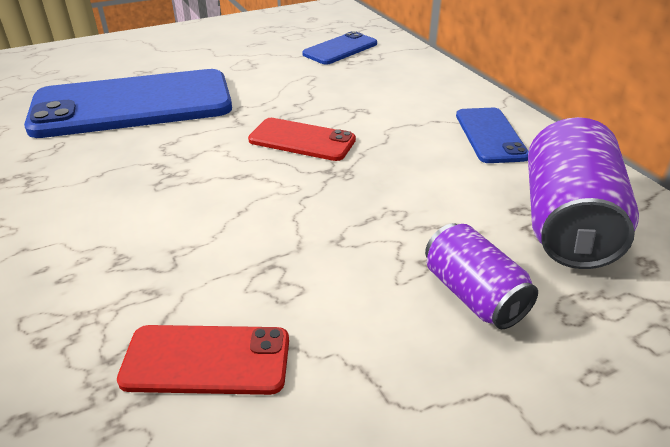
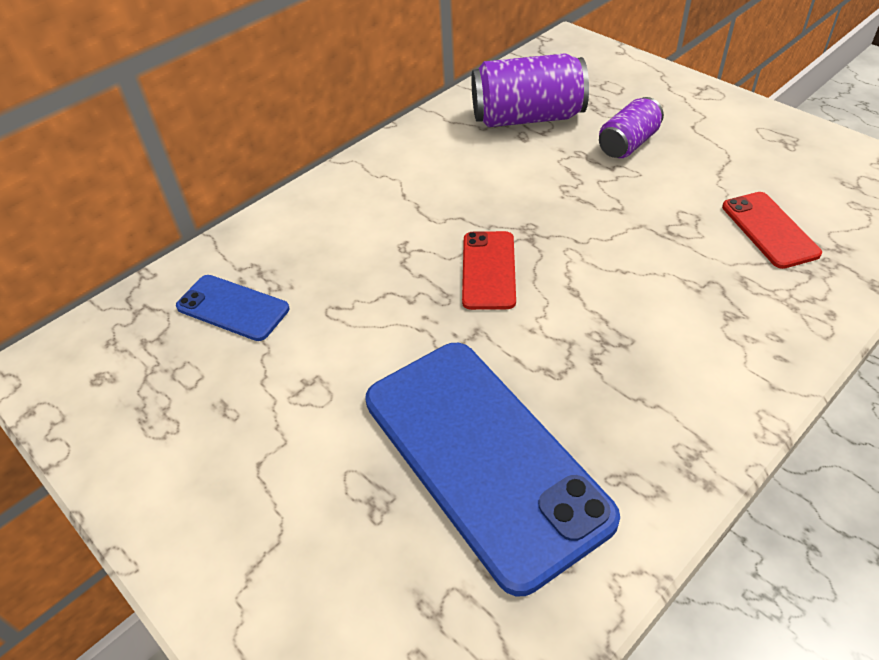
camera: 105 degrees left, 10 degrees up
(490, 135) = (419, 161): blue phone -> none

